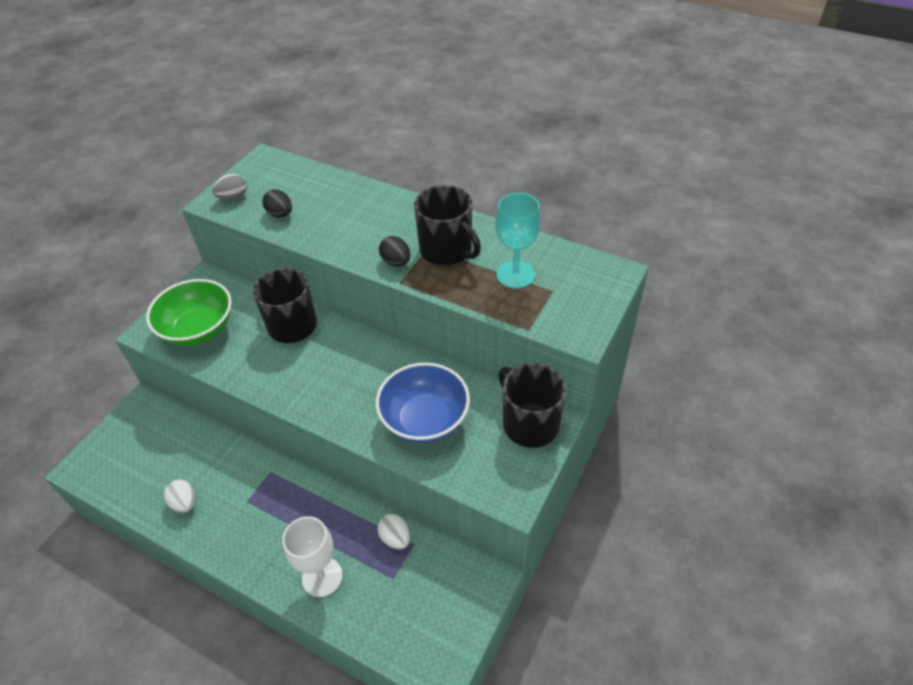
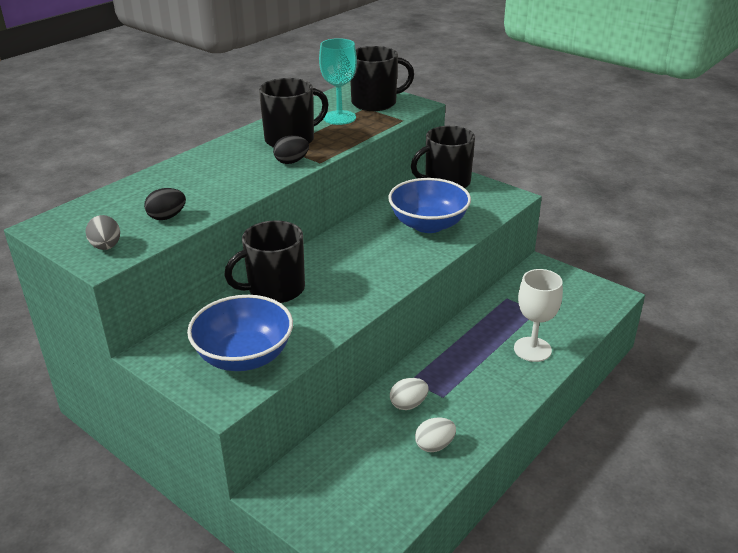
camera: 80 degrees left, 15 degrees down
(198, 329) = (244, 356): green bowl -> blue bowl
(395, 538) = (500, 306): white egg -> white egg (408, 404)
(570, 296) = (375, 103): none -> black mug

